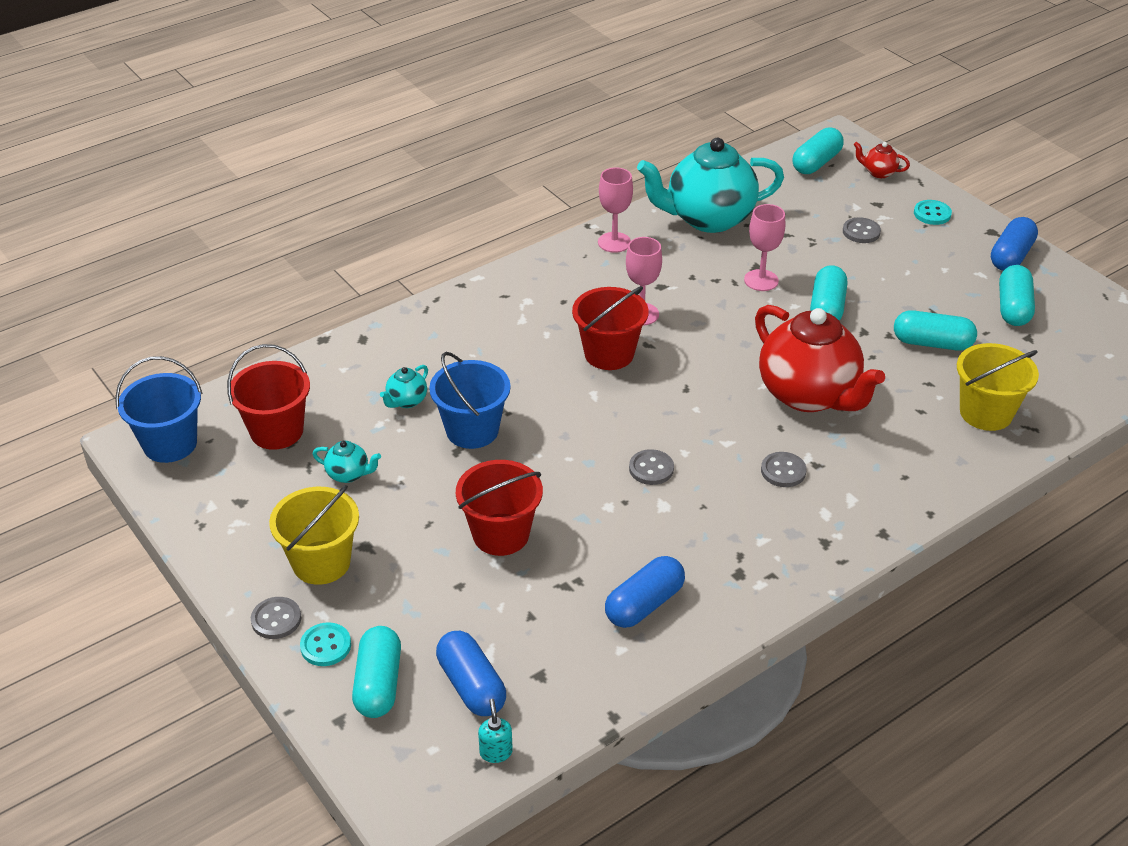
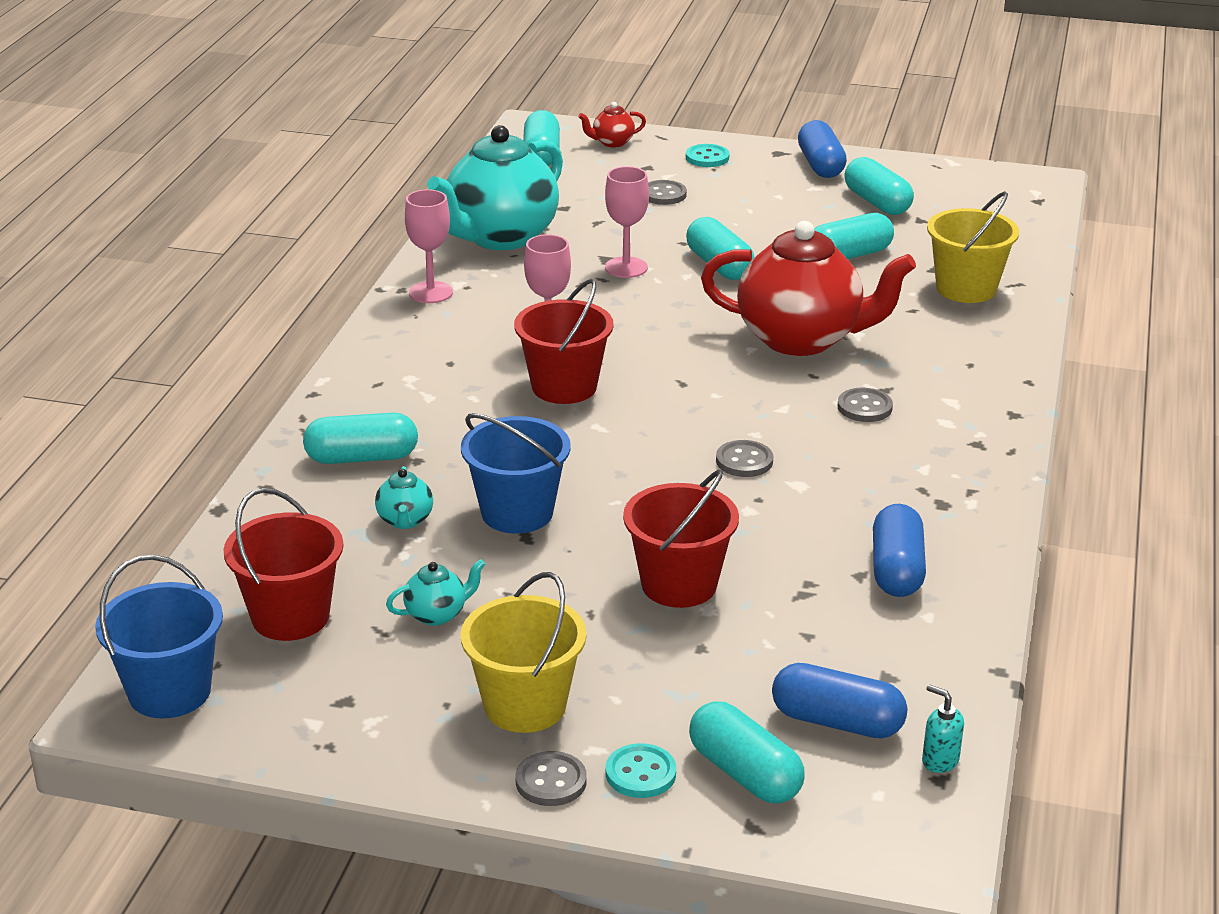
camera: 40 degrees left, 10 degrees down
(434, 344) = (362, 458): none -> turquoise capsule

